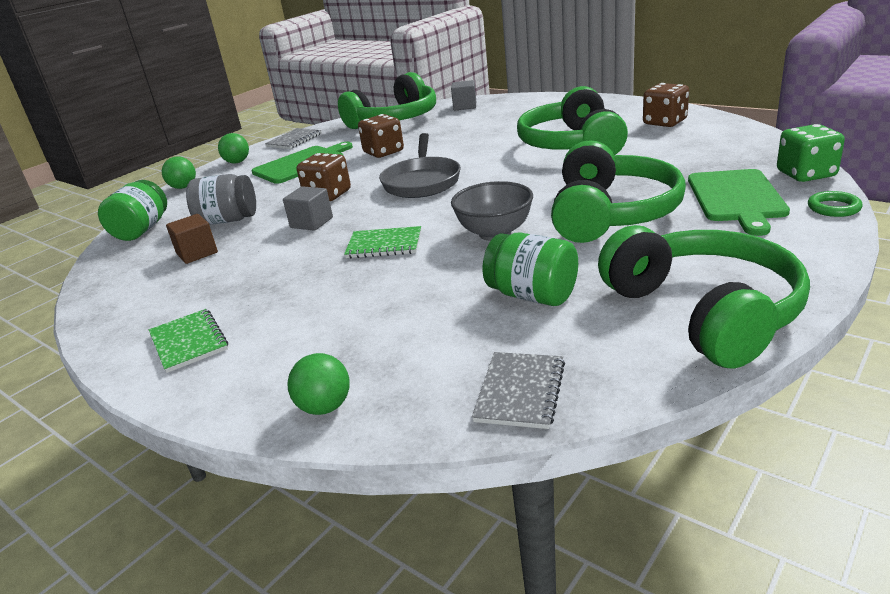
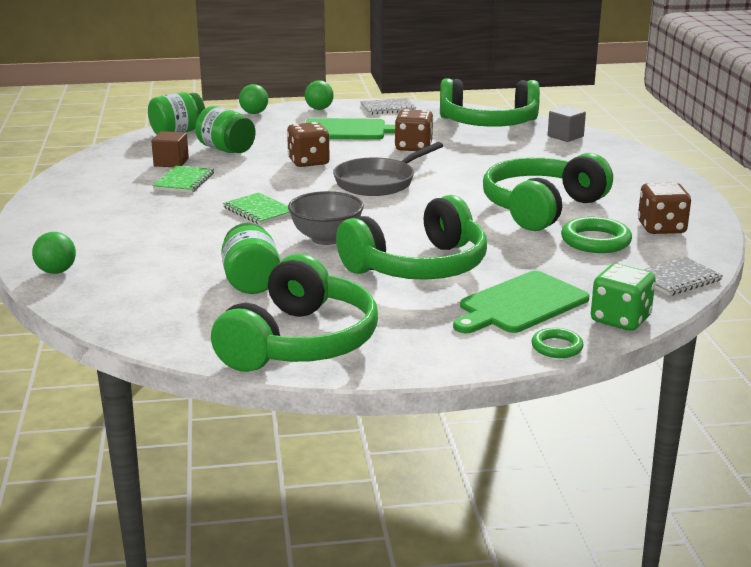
camera: 40 degrees right, 5 degrees down
(188, 342) = (73, 209): green notebook -> green notebook (184, 181)
(228, 220) = (226, 150): grey jar -> green jar
(311, 222) = (259, 175): grey cube -> none
(520, 391) = (133, 316): grey notebook -> grey notebook (677, 279)
(656, 145) = (595, 241): none -> green ring

